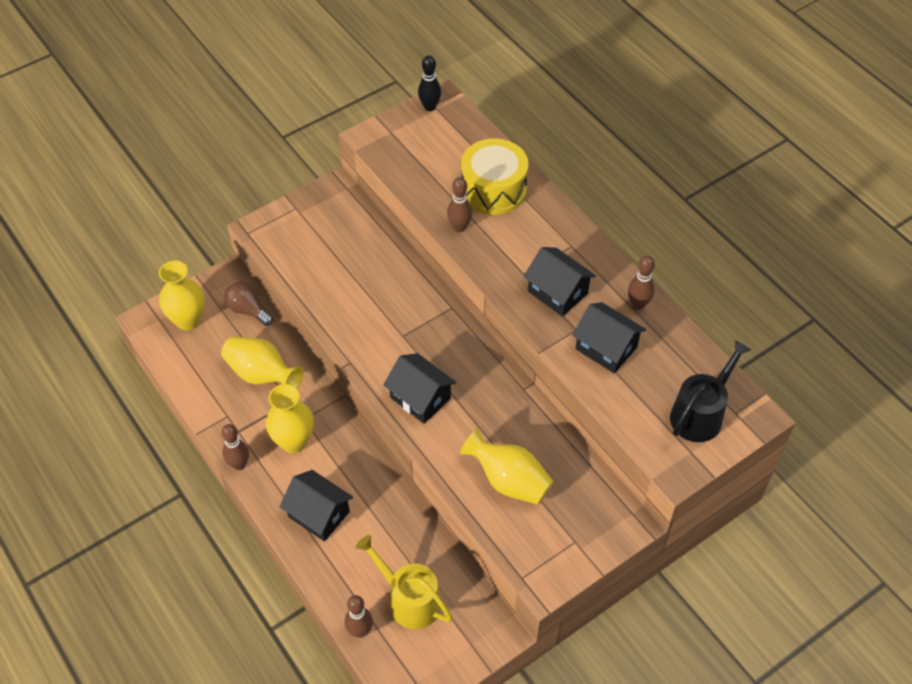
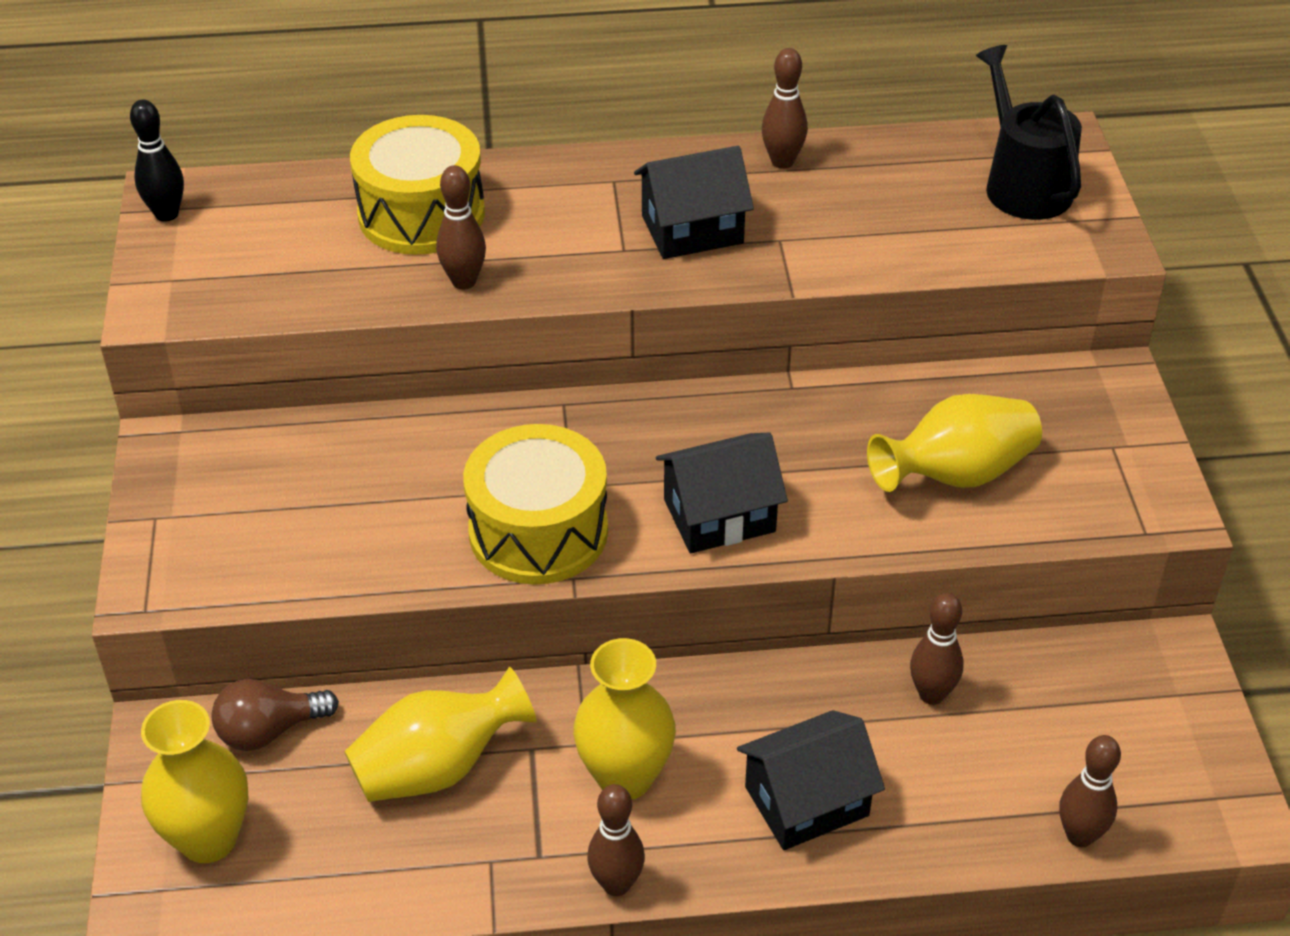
camera: 60 degrees left, 10 degrees down
(368, 337) = (538, 531): none -> yellow drum
(407, 538) = (931, 694): none -> brown bowling pin
(409, 599) = (1053, 741): yellow watering can -> none
(606, 348) = (838, 224): black house -> none

